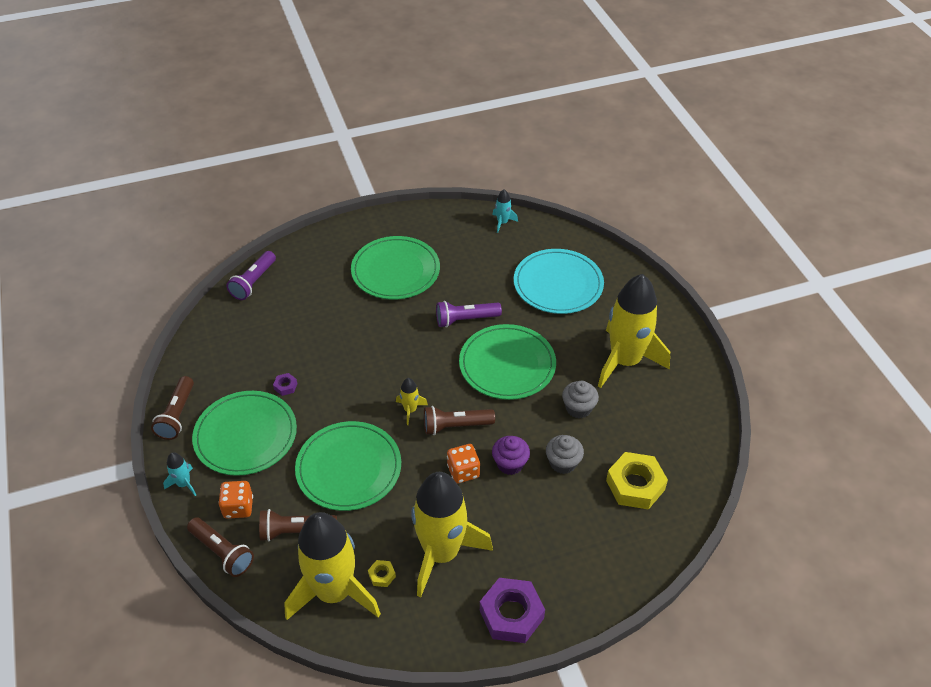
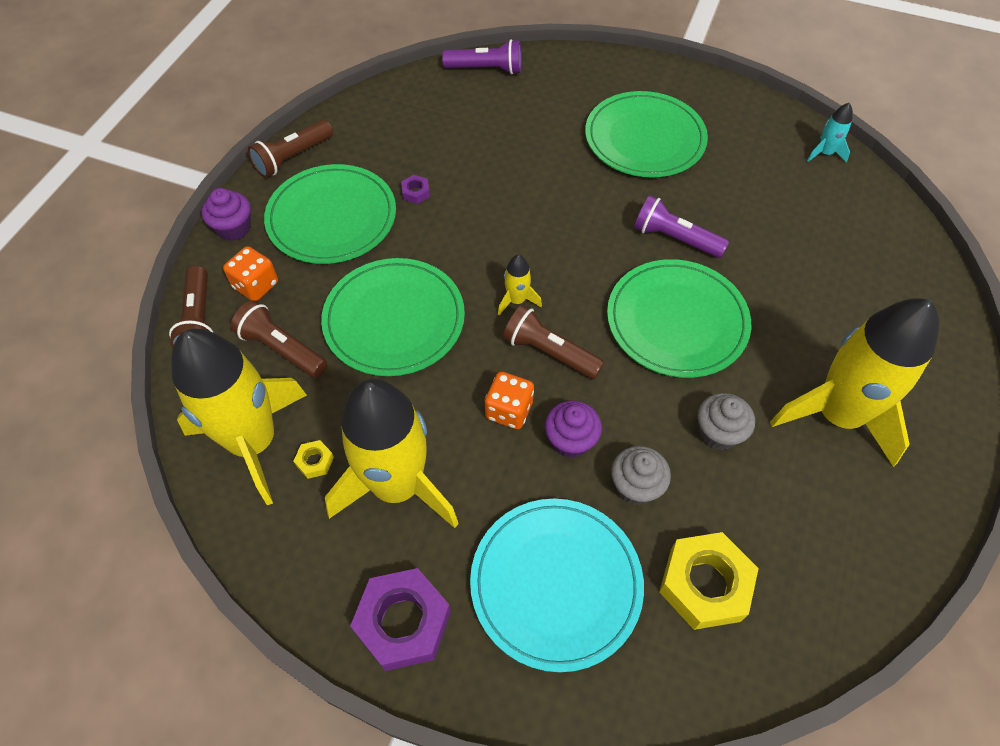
camera: 40 degrees right, 10 degrees up
(184, 484) = (234, 228): turquoise rocket -> purple cupcake
(253, 282) = (486, 69): purple flashlight -> purple flashlight turned 150 degrees counterclockwise
(558, 284) = (831, 265): turquoise plate -> turquoise plate (556, 583)

